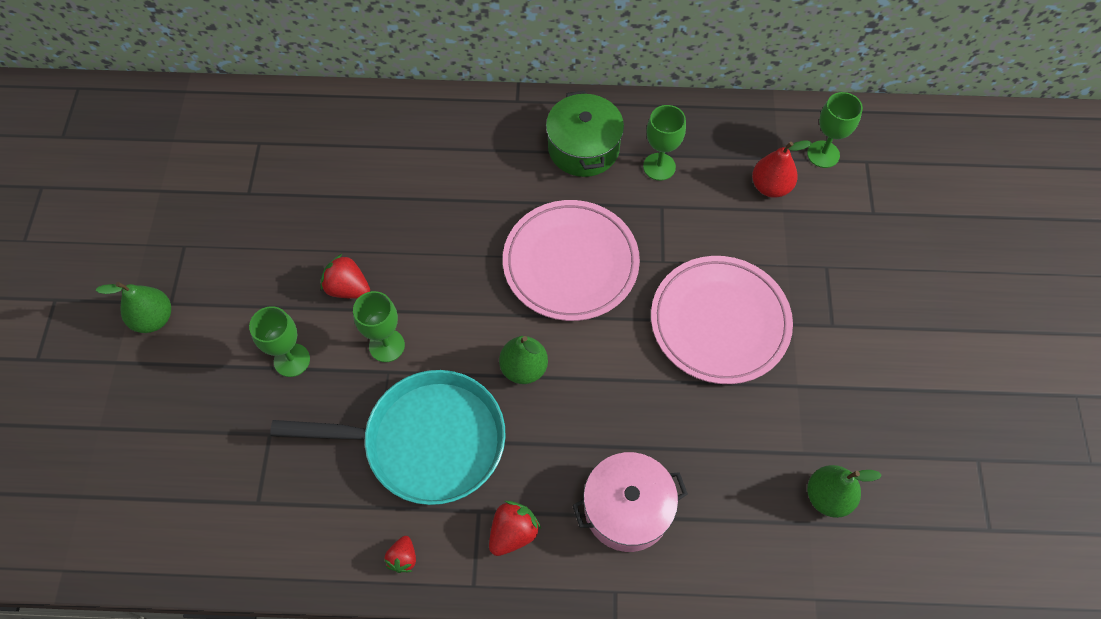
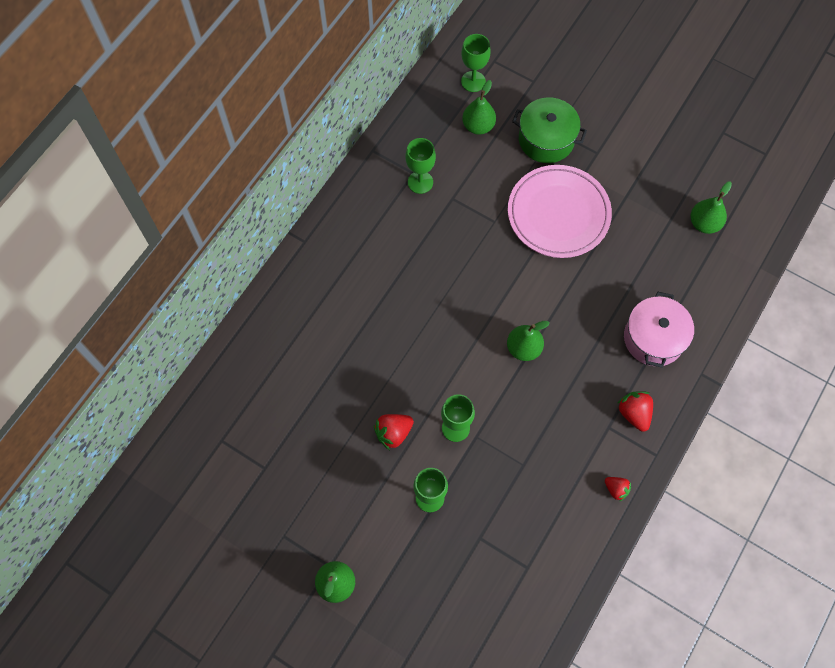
camera: 60 degrees left, 5 degrees up
(426, 441) = (542, 436): turquoise pan -> none
(570, 263) = (462, 278): pink plate -> none
(583, 148) = (374, 220): green pot -> green pot (546, 139)
(770, 187) = (478, 126): red pear -> green pear

